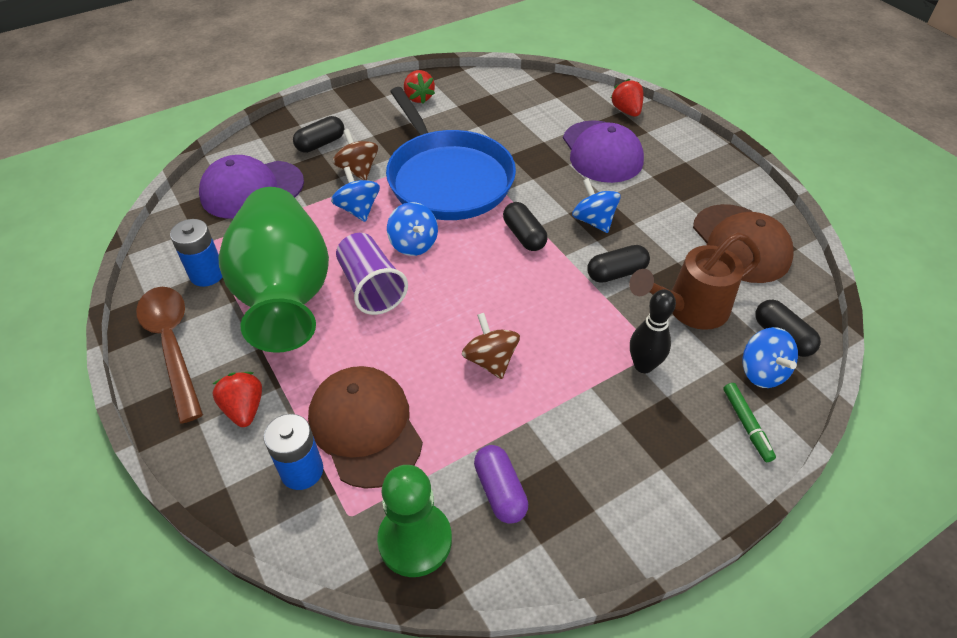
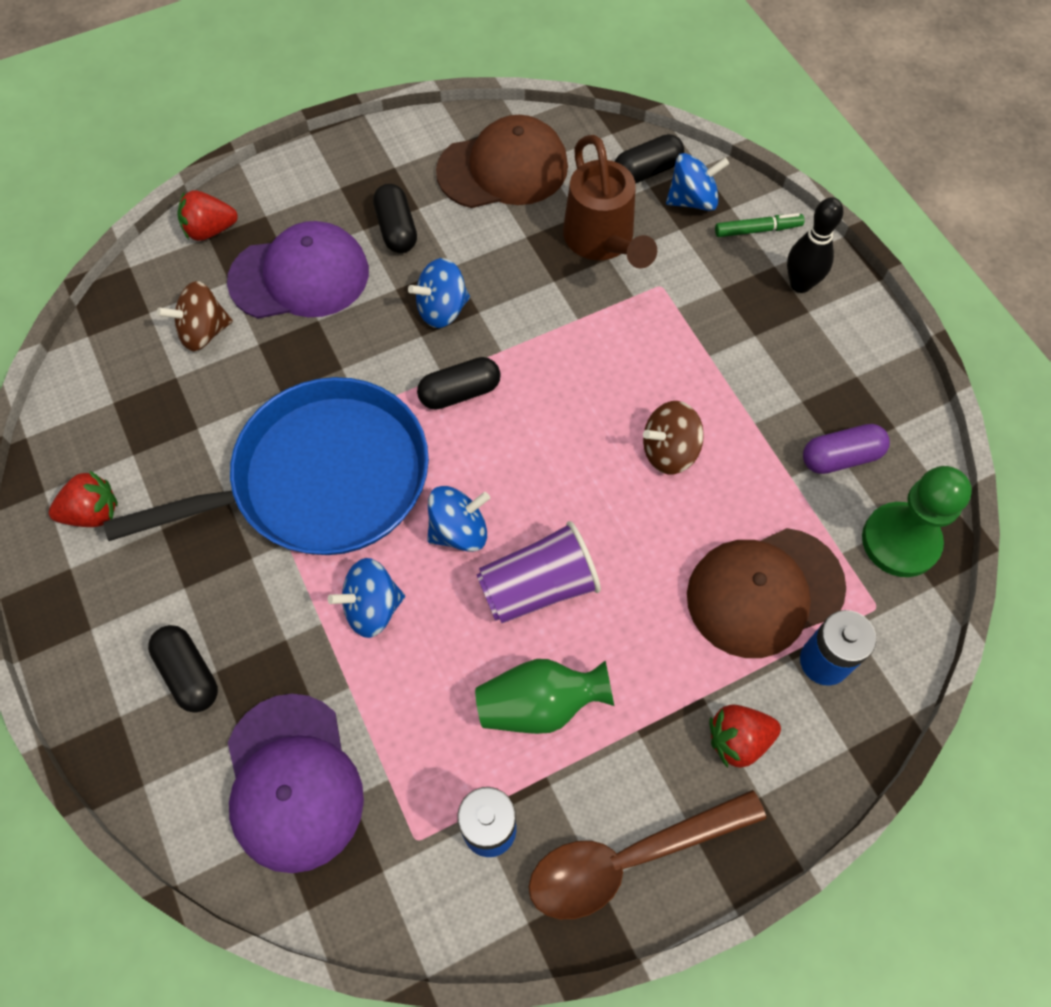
camera: 85 degrees left, 15 degrees up
(285, 293) = (540, 704): green vase -> green vase, size x0.49
(358, 170) = (275, 610): brown spinning top -> brown spinning top (204, 332)
(616, 273) = (539, 301): black capsule -> black capsule (396, 229)
(643, 365) = (681, 301): black bowling pin -> black bowling pin (800, 284)

